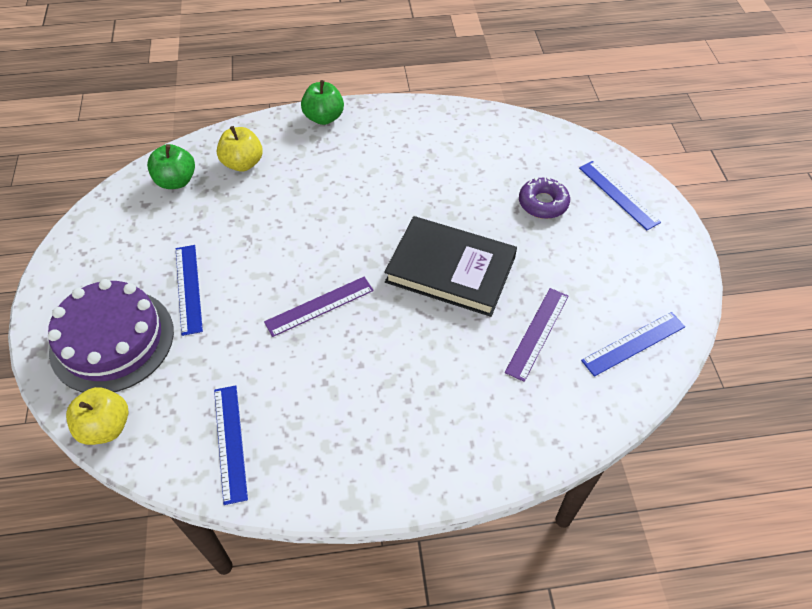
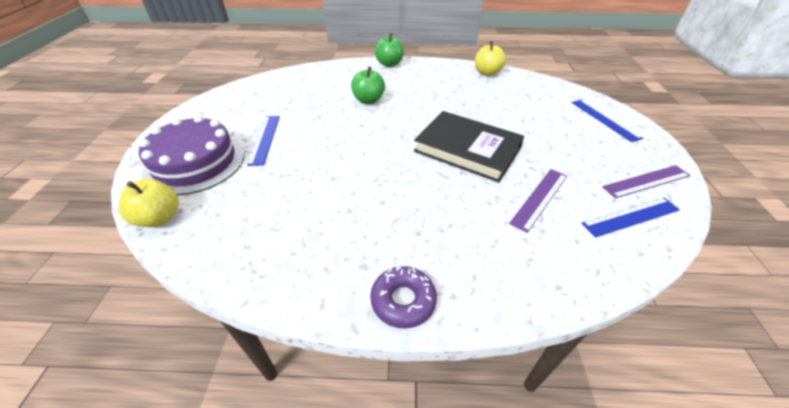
camera: 10 degrees right, 10 degrees down
(176, 181) = (281, 84): green apple -> green apple (368, 100)
(230, 442) = (254, 244): blue ruler -> none
(243, 163) = (328, 80): yellow apple -> yellow apple (487, 73)
(319, 306) = (358, 160): purple ruler -> purple ruler (646, 181)
(543, 203) = (544, 118): purple donut -> purple donut (403, 301)

